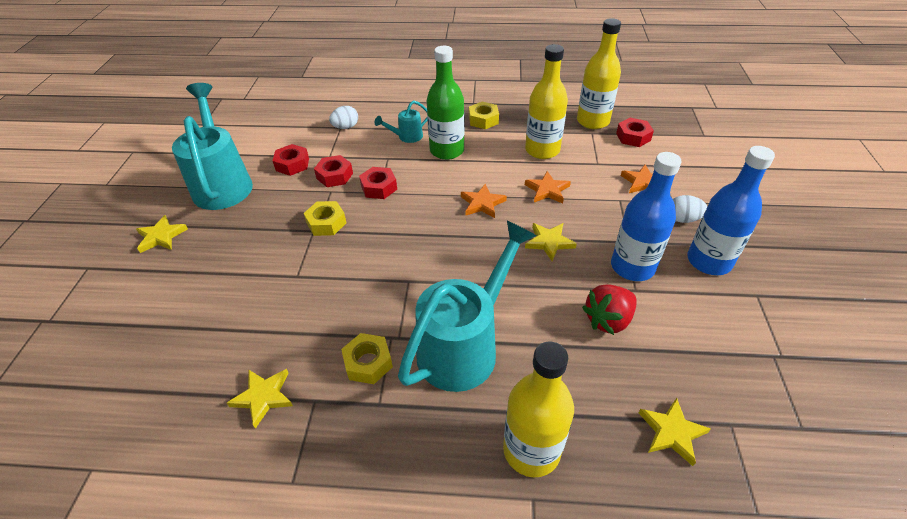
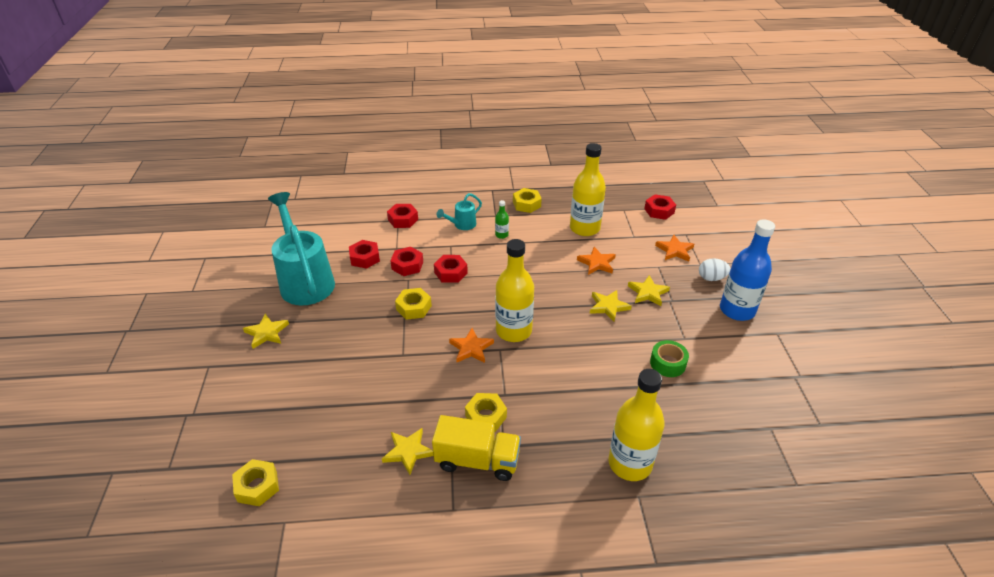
camera: 10 degrees left, 5 degrees down
(79, 418) = (257, 486): none -> yellow nut
(341, 420) = (477, 460): none -> yellow truck
(346, 127) = (403, 220): white egg -> red nut
(447, 151) = (501, 235): green bottle -> green bottle, size x0.43
(464, 346) = (560, 395): turquoise watering can -> none
(482, 203) = (545, 279): orange star -> orange star (471, 348)
(592, 121) = (622, 199): yellow bottle -> yellow bottle (513, 331)
(608, 320) = (667, 363): red strawberry -> green tape
(632, 267) = (678, 320): blue bottle -> none
(672, 432) = (729, 438): yellow star -> yellow star (648, 293)

